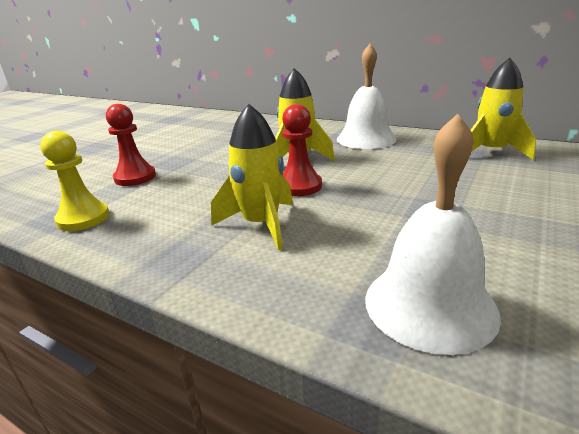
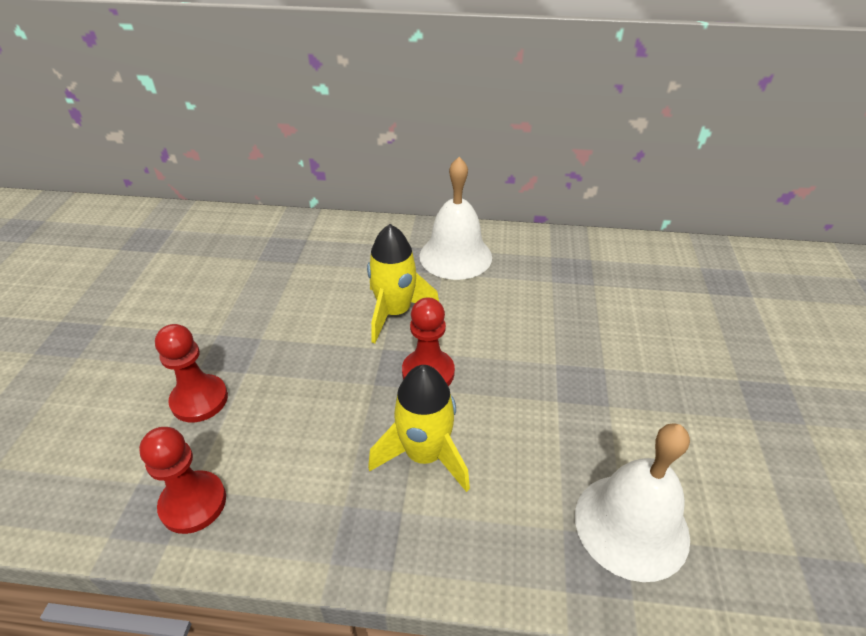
camera: 25 degrees left, 15 degrees up
(83, 218) = (193, 503): yellow pawn -> red pawn
(491, 152) = (598, 265): yellow rocket -> none

